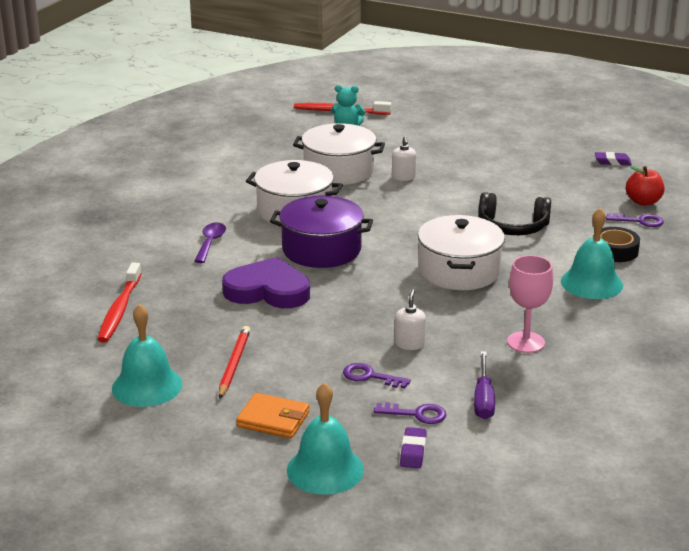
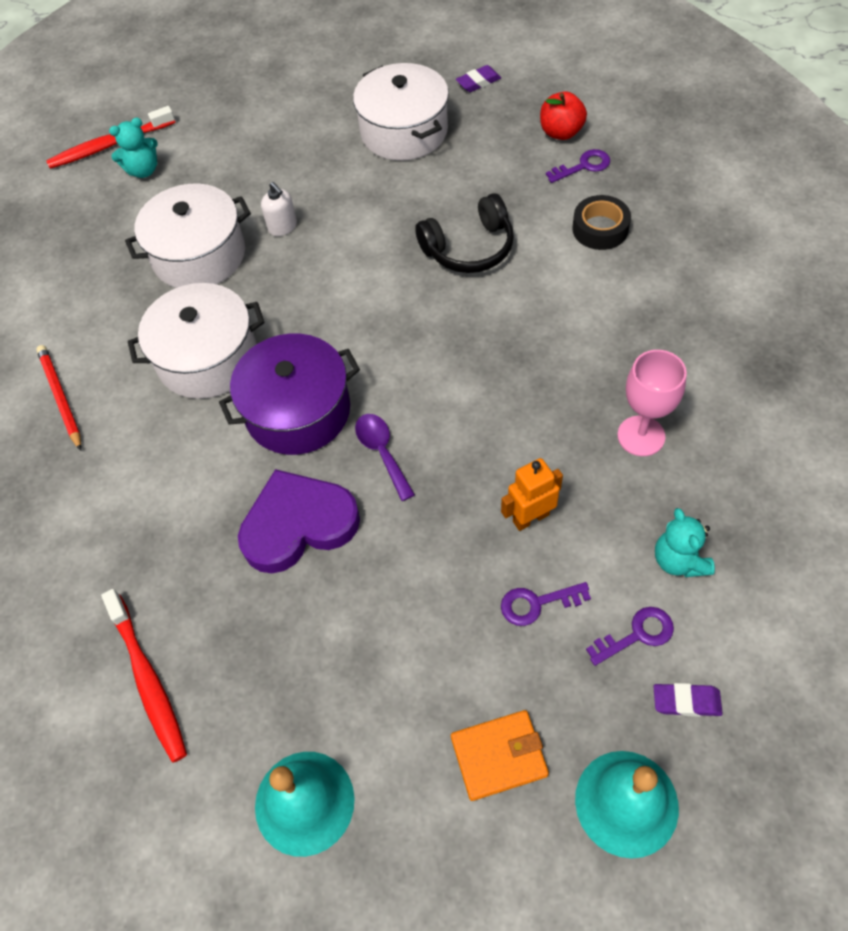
camera: 30 degrees left, 30 degrees up
(210, 243) = (155, 478): purple spoon -> purple spoon (382, 452)
(234, 364) = (372, 687): red pencil -> red pencil (61, 398)
(409, 344) = (530, 518): white soap dispenser -> orange robot
(413, 451) = (686, 701): purple eraser -> purple eraser turned 60 degrees counterclockwise
(459, 271) = (477, 357): white pot -> white pot (404, 131)
(483, 399) = (679, 560): purple screwdriver -> turquoise teddy bear
(591, 283) = (622, 296): turquoise bell -> none

